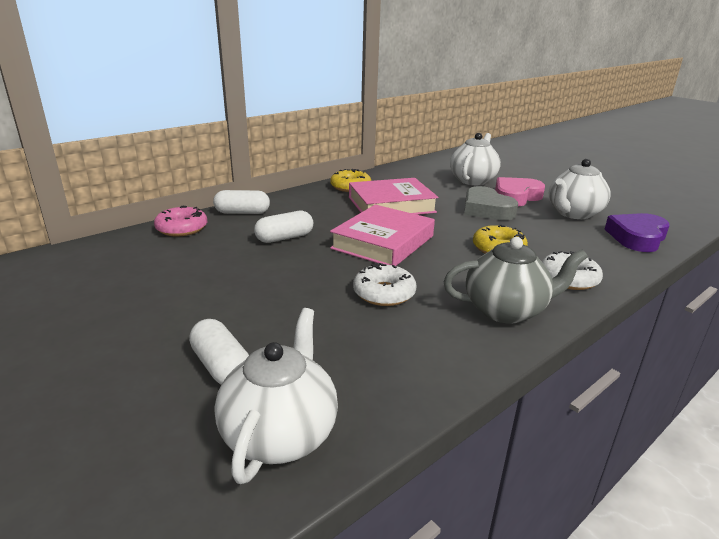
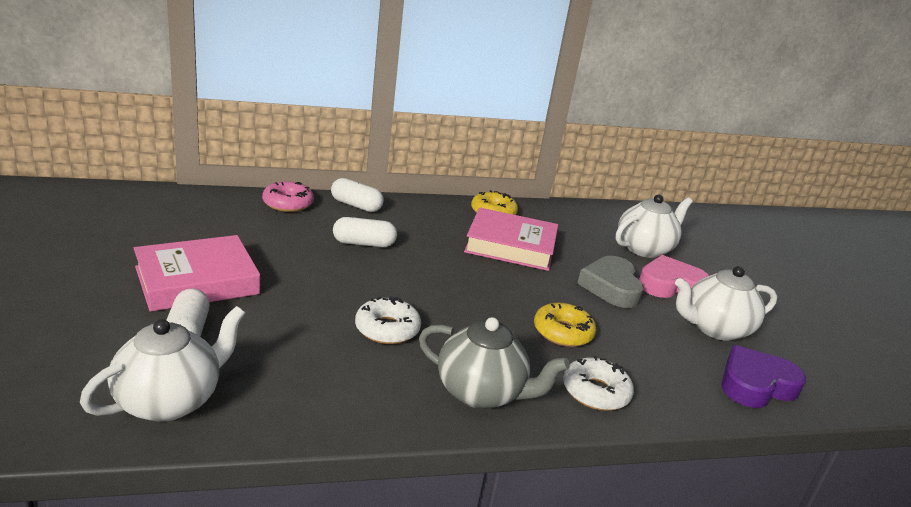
camera: 25 degrees right, 0 degrees up
(383, 242) = (450, 281): pink book -> pink book (197, 280)

